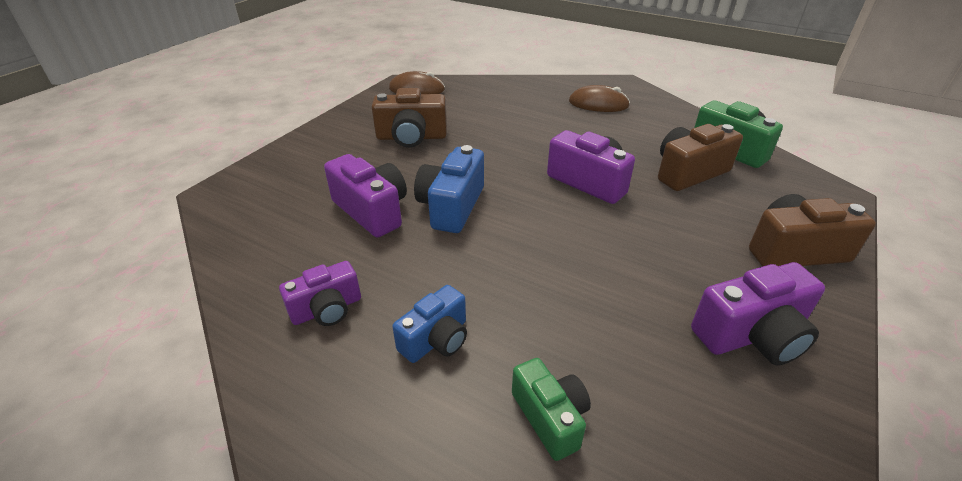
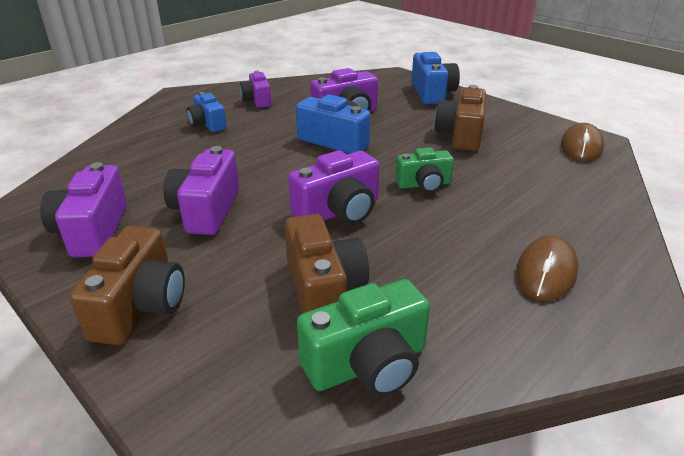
camera: 105 degrees right, 5 degrees down
(294, 159) = (432, 93): none -> blue camera
(550, 417) = (126, 146): green camera -> green camera (424, 184)
(647, 260) = (206, 210): none -> purple camera

